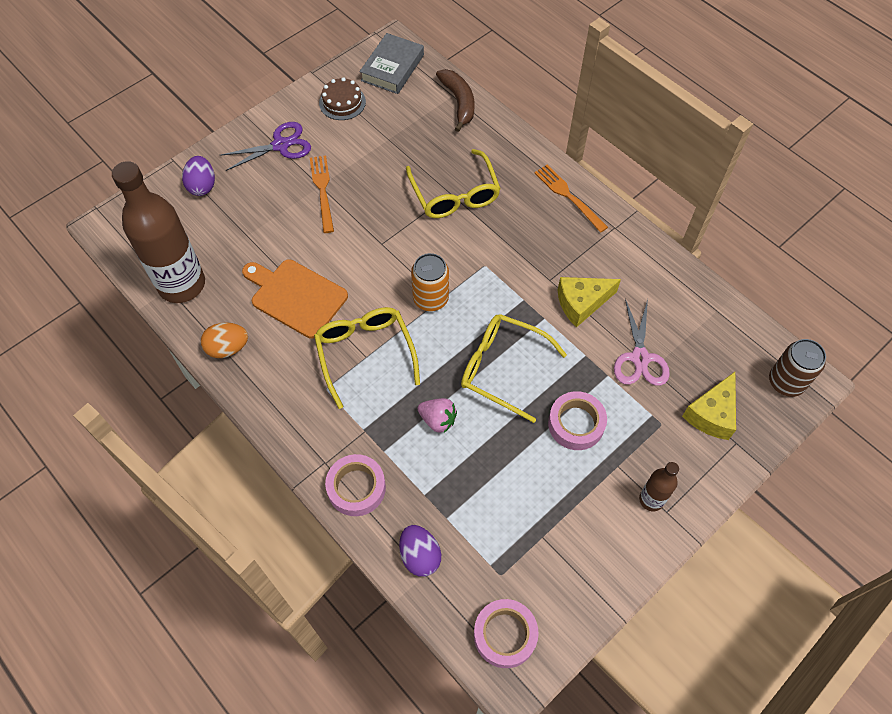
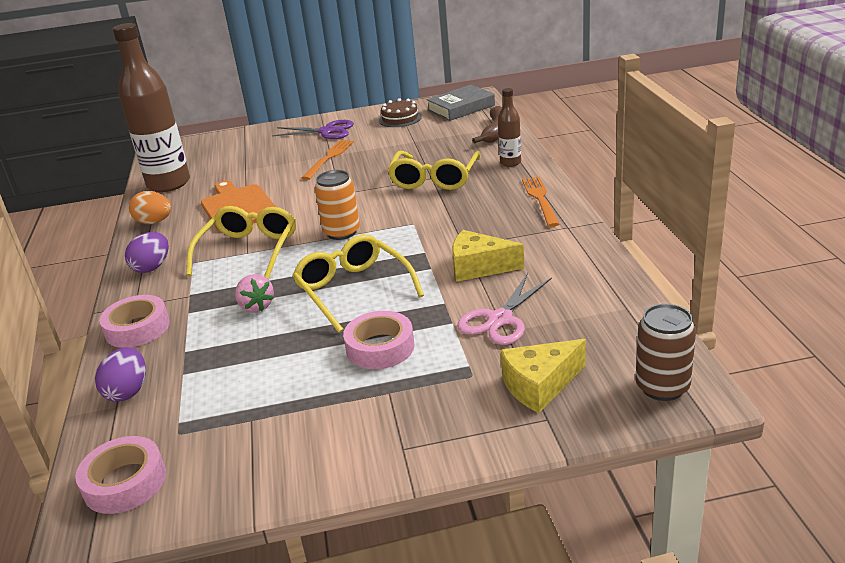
camera: 35 degrees right, 30 degrees down
(202, 186) = (247, 141): purple egg -> purple egg (152, 267)
(651, 499) = (396, 432): brown bottle -> brown bottle (510, 163)

